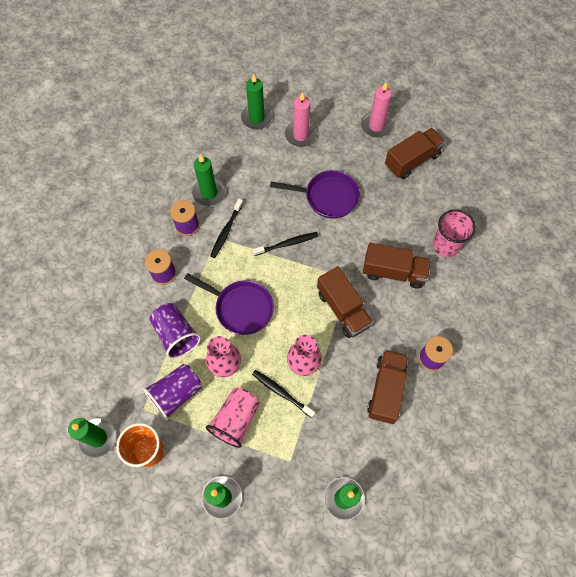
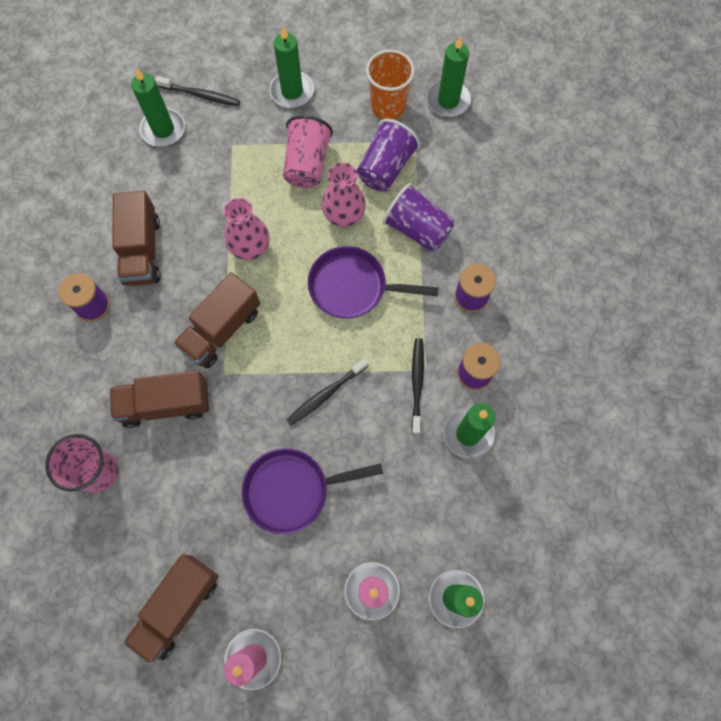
camera: 160 degrees right, 5 degrees up
(281, 393) = (265, 207): black toothbrush -> black toothbrush (200, 95)
(343, 309) = (221, 329): brown truck -> brown truck turned 90 degrees counterclockwise

